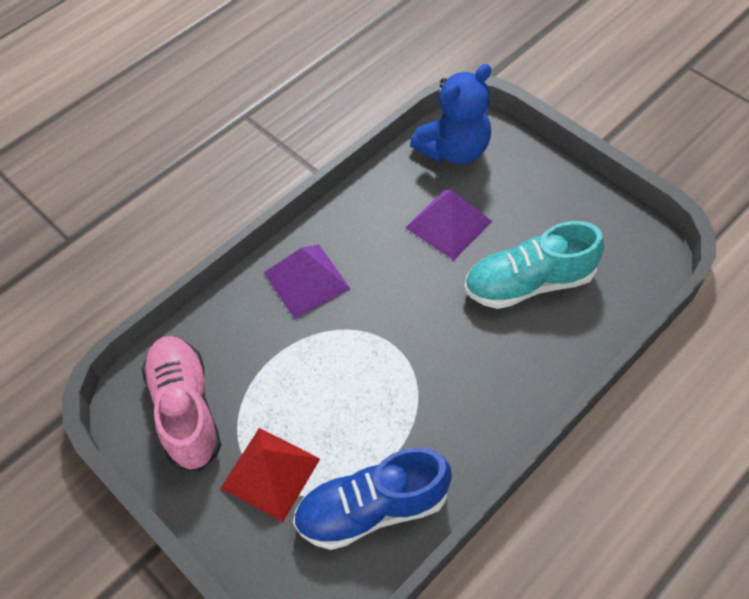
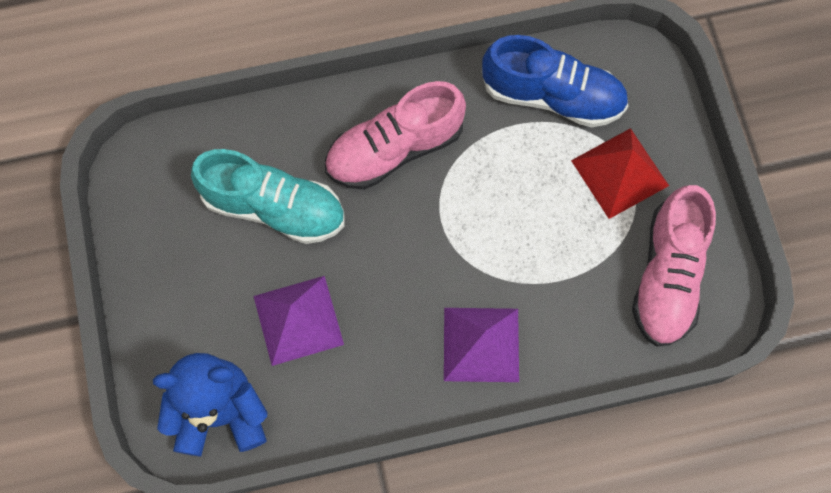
camera: 150 degrees left, 15 degrees up
(474, 379) = (394, 149): none -> pink shoe

